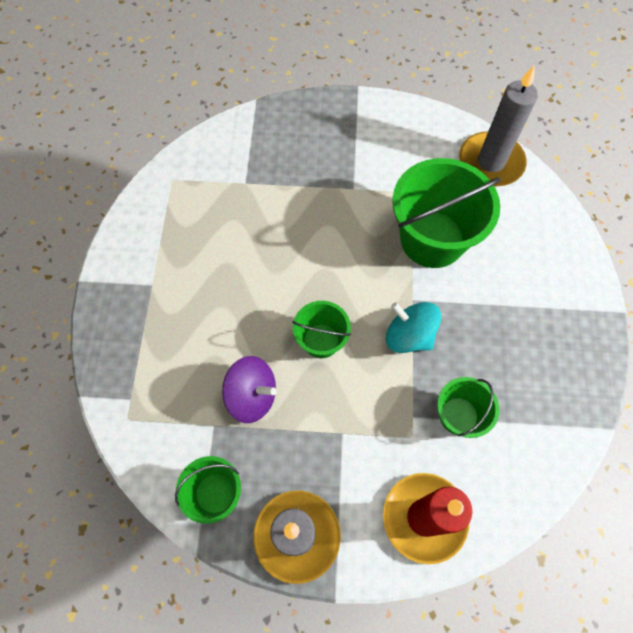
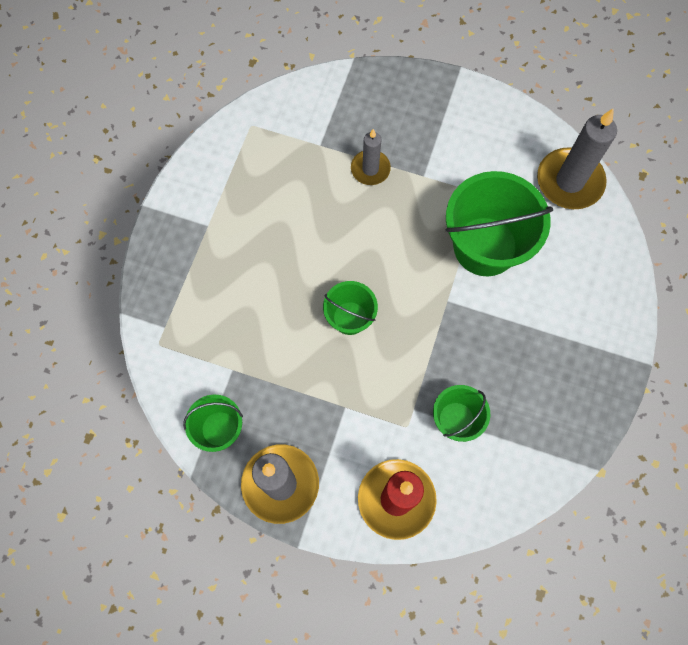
camera: 15 degrees right, 5 degrees up
(252, 396) = (273, 352): purple spinning top -> none
(300, 194) = (370, 169): none -> grey candle
(409, 336) = (433, 334): turquoise spinning top -> none

